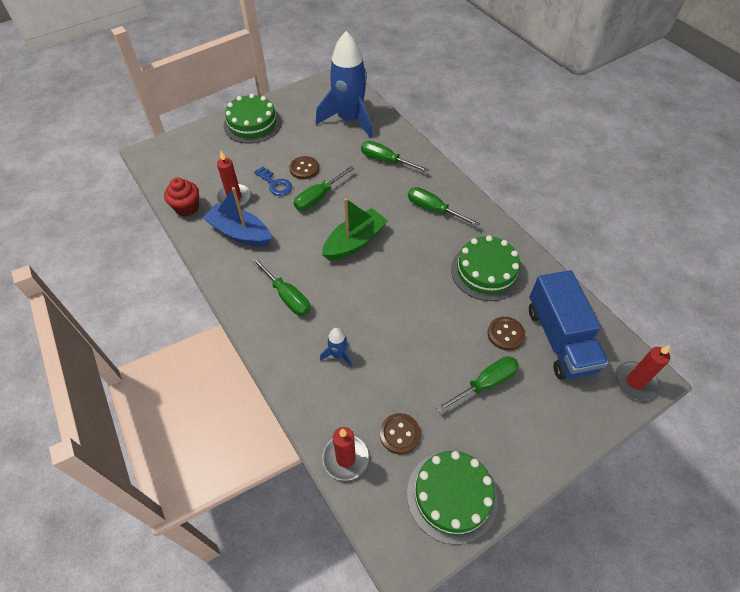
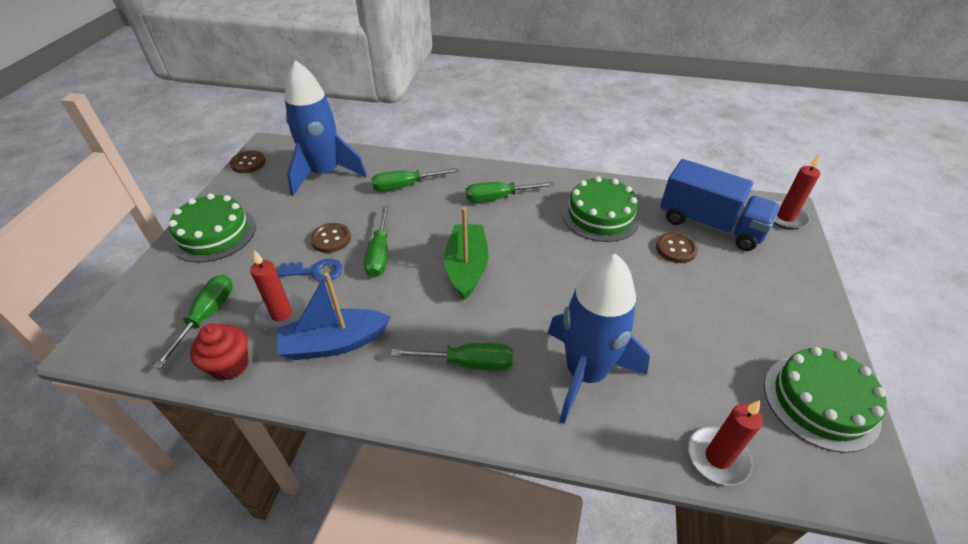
camera: 45 degrees left, 10 degrees down
(338, 355) = (585, 373): blue rocket -> blue rocket, size x2.44
(400, 434) = (722, 392): brown button -> brown button (248, 163)
(486, 383) = (715, 295): green screwdriver -> green screwdriver (207, 316)

